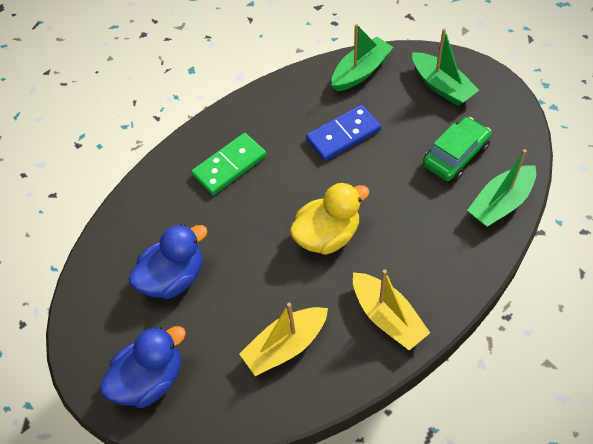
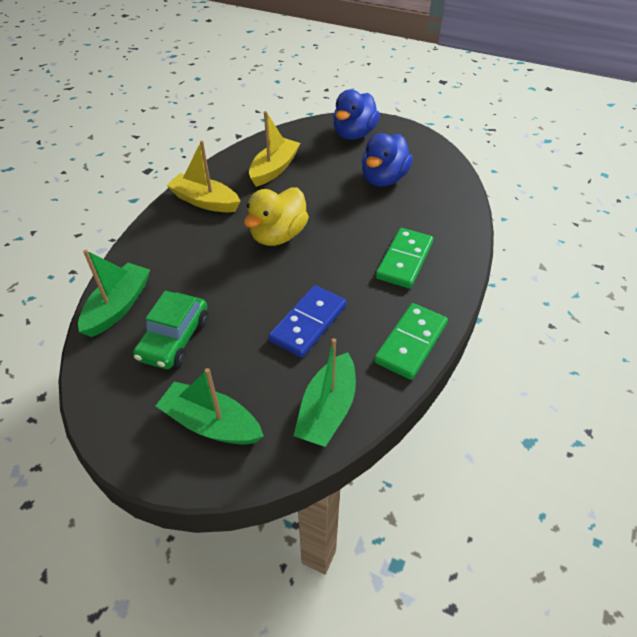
camera: 150 degrees right, 10 degrees down
(276, 96) = (411, 343): none -> green domino

